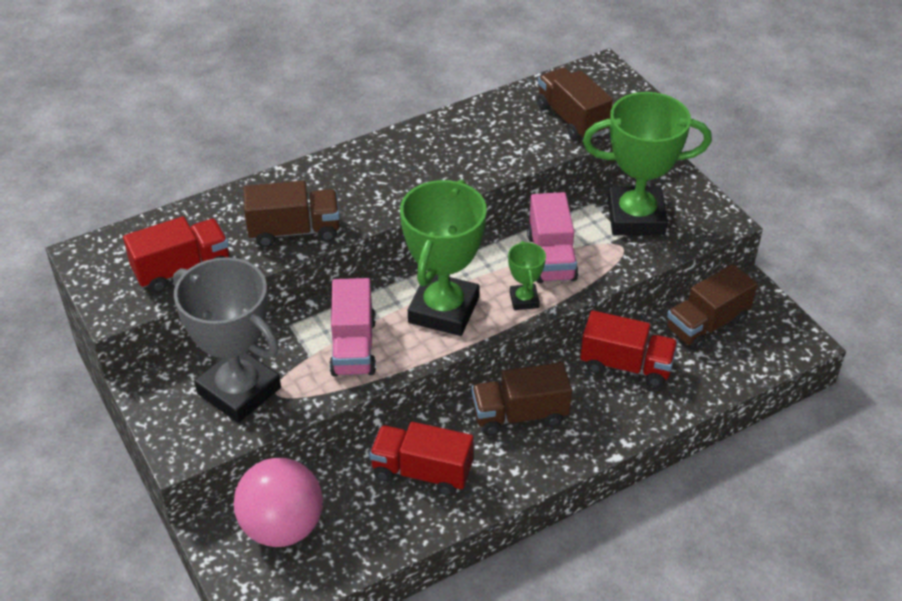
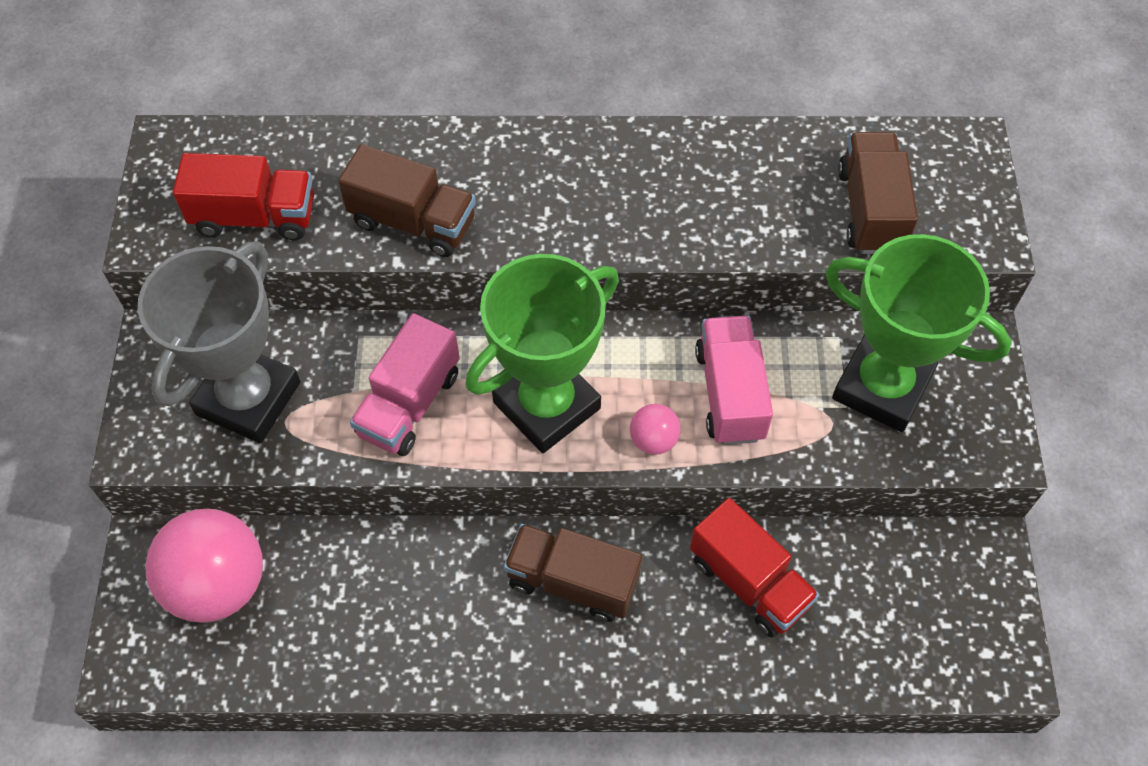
camera: 30 degrees right, 15 degrees up
(239, 390) = (248, 398): grey trophy -> grey trophy turned 45 degrees clockwise
(422, 472) = (411, 597): red truck -> none
(524, 300) = (653, 440): green trophy -> pink ball
(551, 257) = (730, 394): pink truck -> pink truck turned 150 degrees clockwise
(706, 324) = (894, 576): brown truck -> none

